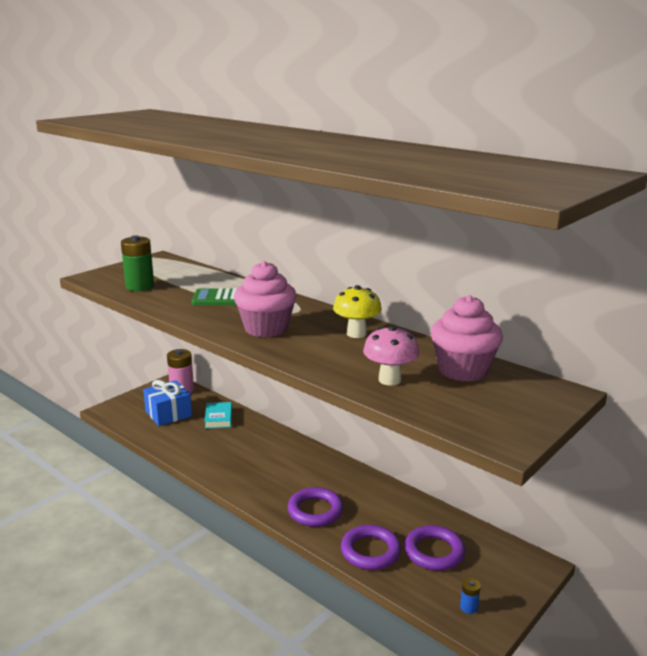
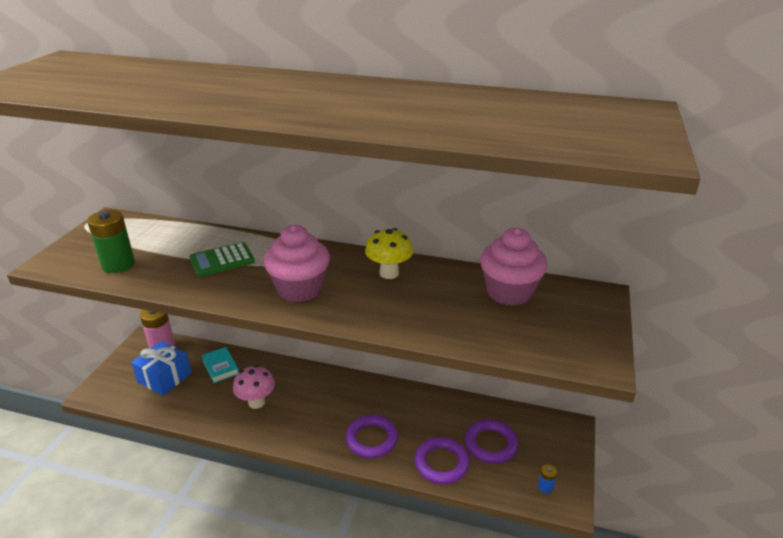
camera: 25 degrees left, 10 degrees up
(389, 380) = (459, 322): pink mushroom -> pink mushroom (256, 402)

